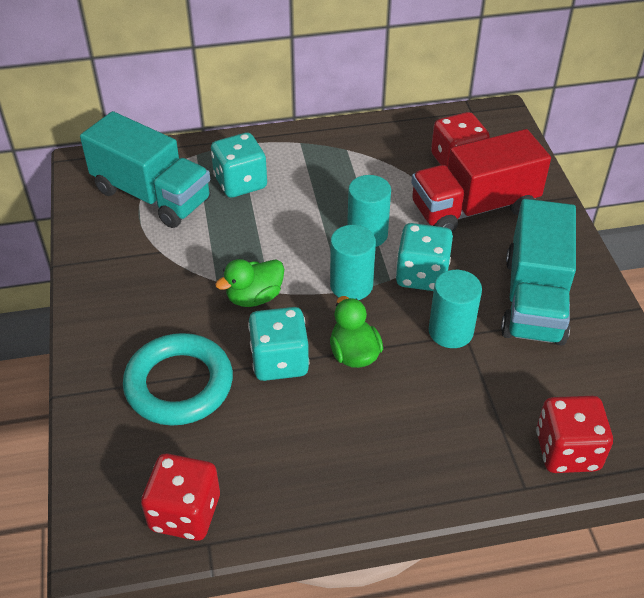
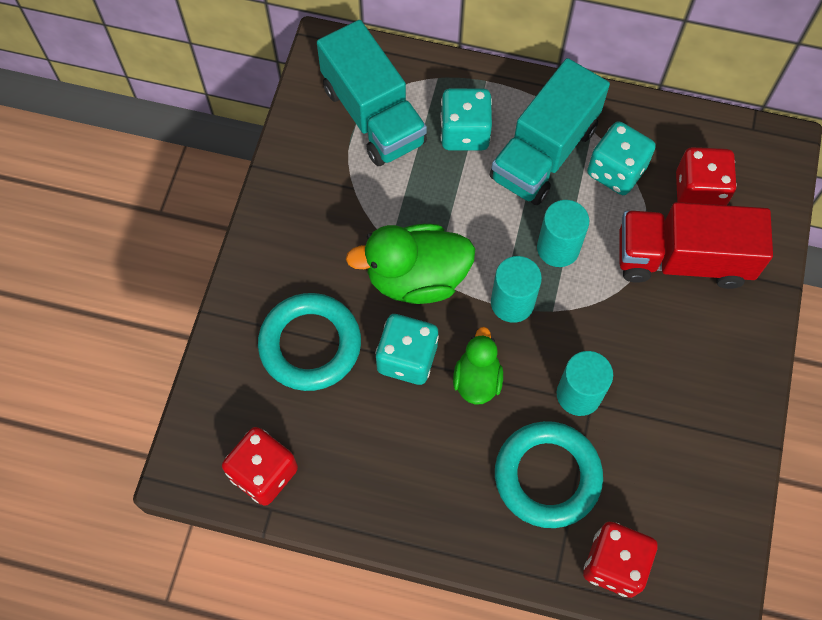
camera: 25 degrees right, 20 degrees up
(254, 297) = (416, 278): green duck -> green duck, size x1.68
(422, 275) = (585, 319): turquoise dice -> turquoise dice (616, 171)
(463, 404) = (547, 476): none -> turquoise ring
(534, 299) = (679, 393): turquoise truck -> turquoise truck (544, 153)

